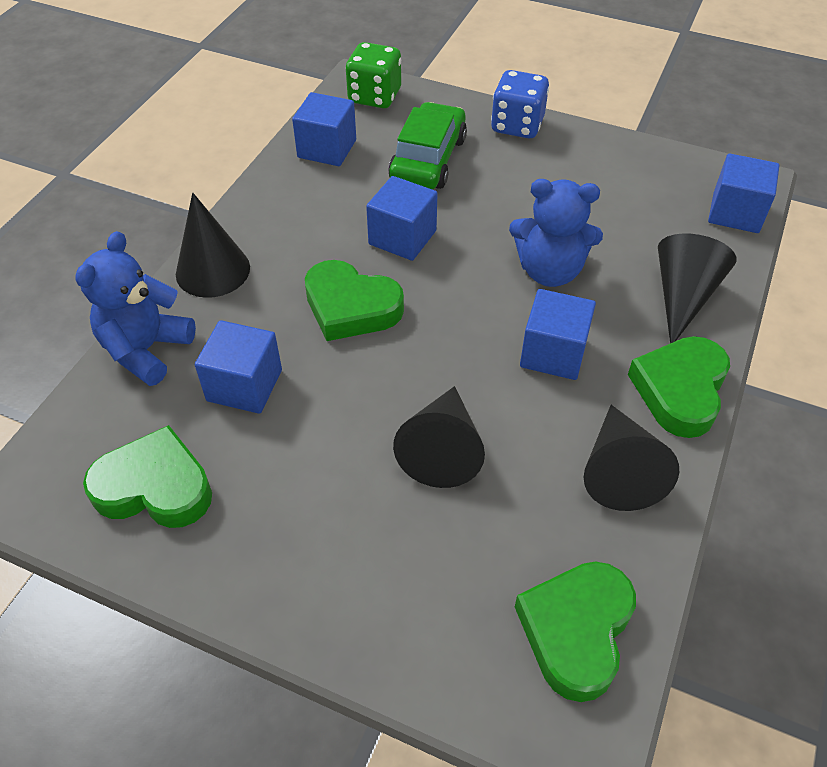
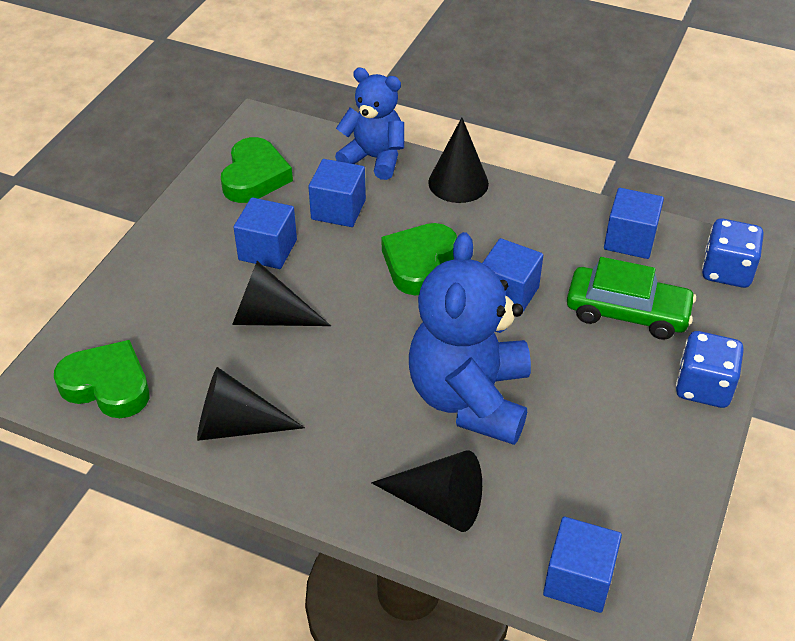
camera: 90 degrees right, 5 degrees down
(374, 96) = (726, 271): green dice -> blue dice
(549, 271) = (470, 398): blue teddy bear -> blue teddy bear, size x1.58
(553, 353) = (365, 393): blue cube -> blue cube (267, 250)
(680, 390) = (318, 482): green heart -> none

